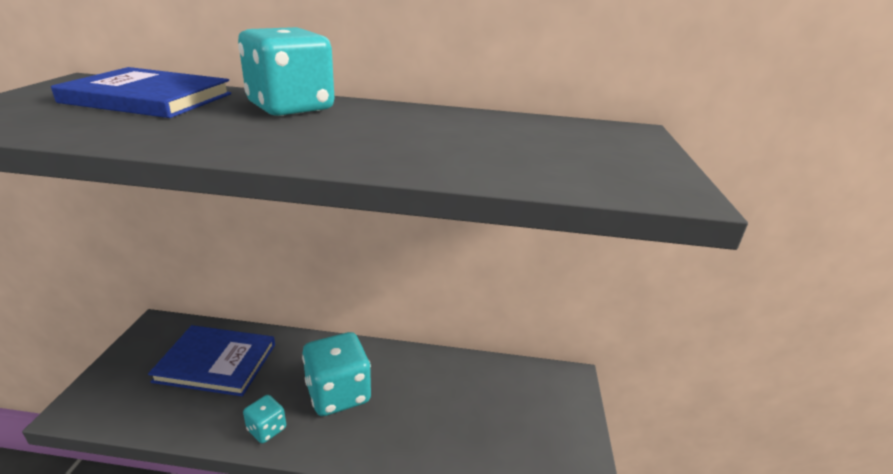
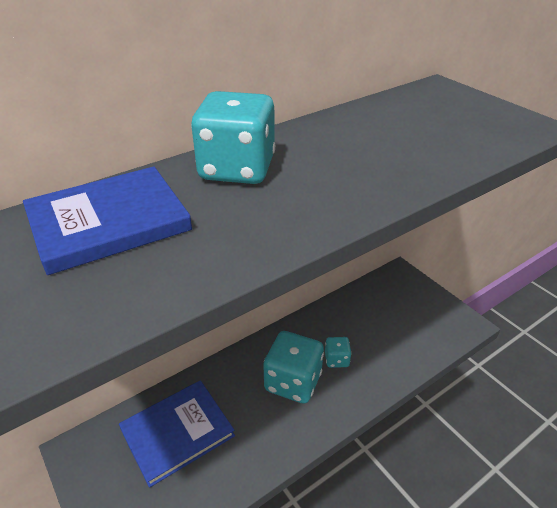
camera: 40 degrees left, 10 degrees up
(267, 429) = (283, 439): turquoise dice -> turquoise dice (336, 359)

